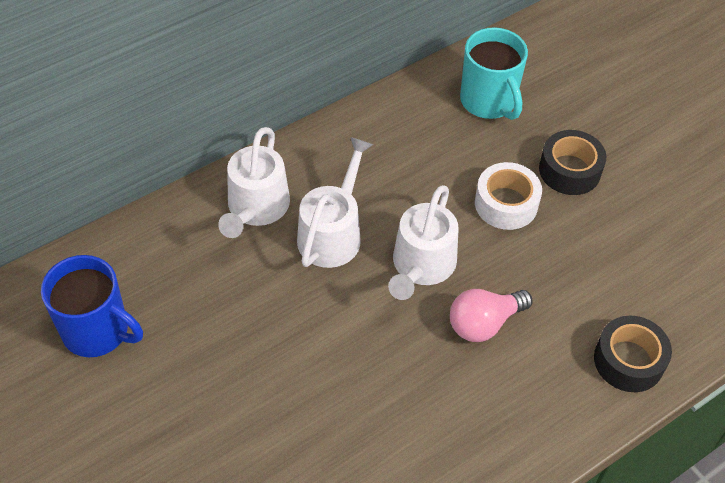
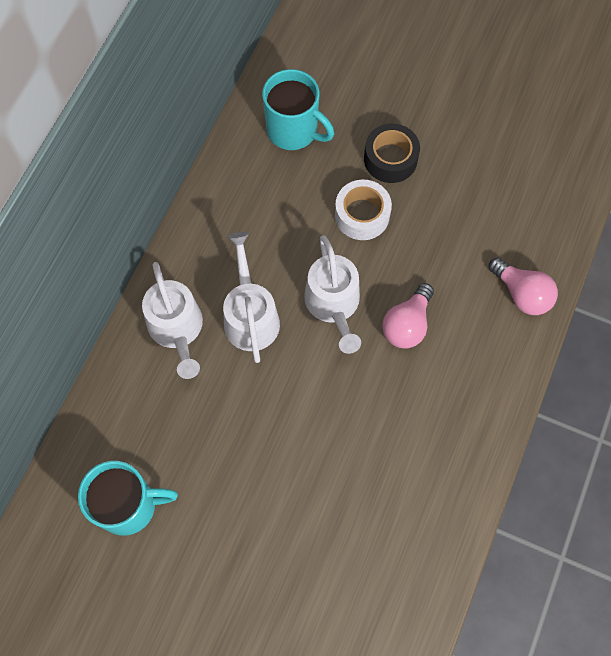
camera: 30 degrees left, 15 degrees up
(97, 331) = (129, 506): blue mug -> turquoise mug
(628, 361) = (521, 294): black tape -> pink light bulb

